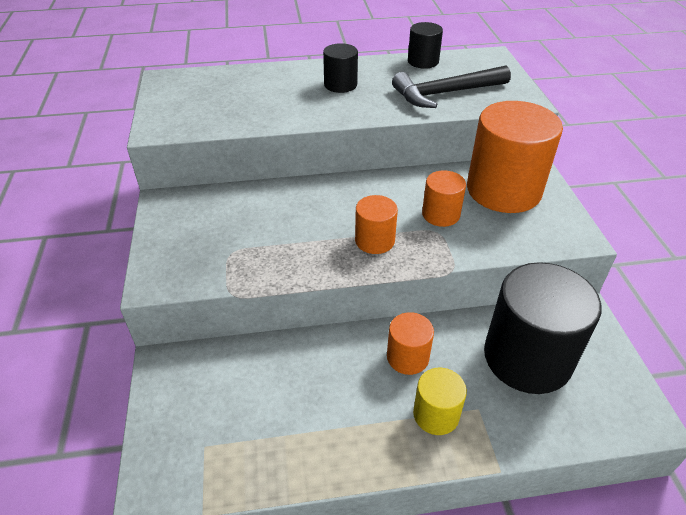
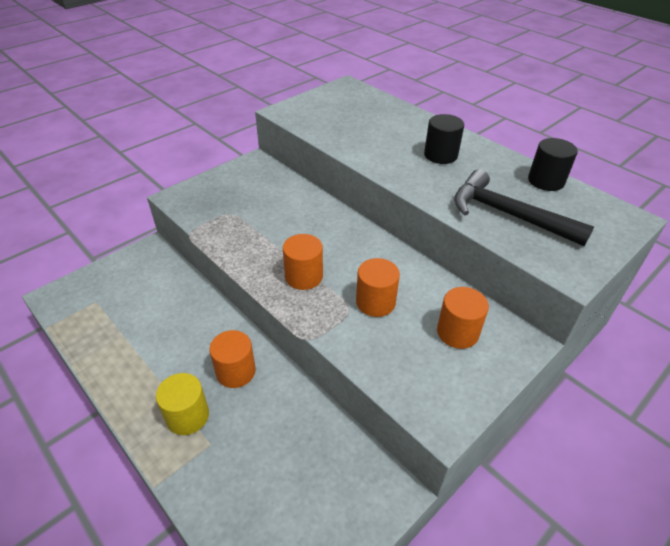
camera: 55 degrees right, 0 degrees up
(503, 190) = (457, 332): orange cylinder -> orange cylinder, size x0.49
(527, 357) = (293, 460): black cylinder -> none

